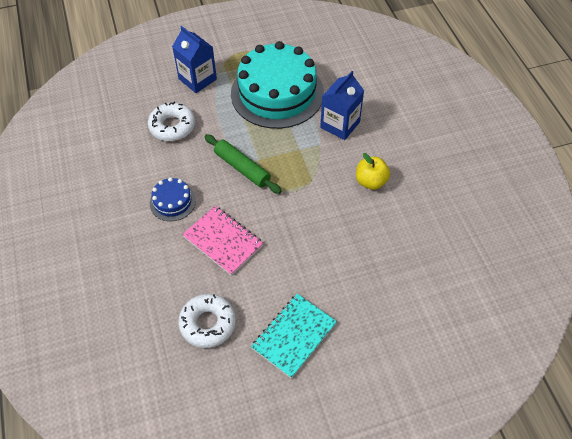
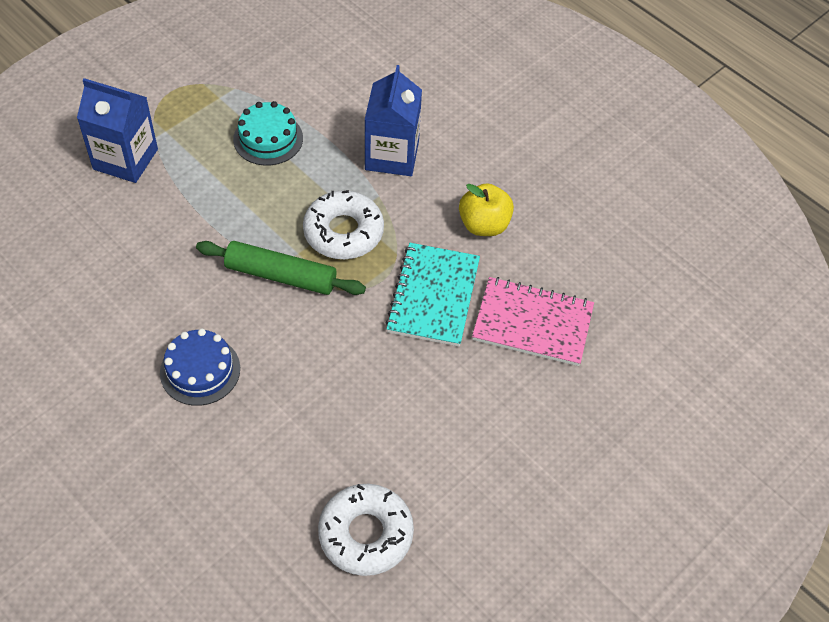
camera: 30 degrees left, 0 degrees up
(172, 126) = (128, 250): white donut -> white donut (343, 232)
(223, 241) = (316, 400): pink notebook -> pink notebook (532, 323)
(277, 93) = (268, 138): turquoise cake -> turquoise cake, size x0.44
(294, 336) = (502, 495): turquoise notebook -> turquoise notebook (433, 296)

